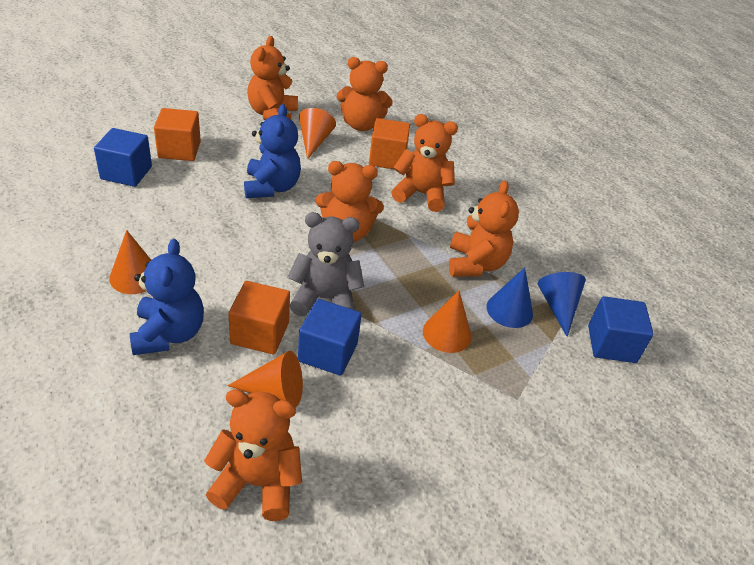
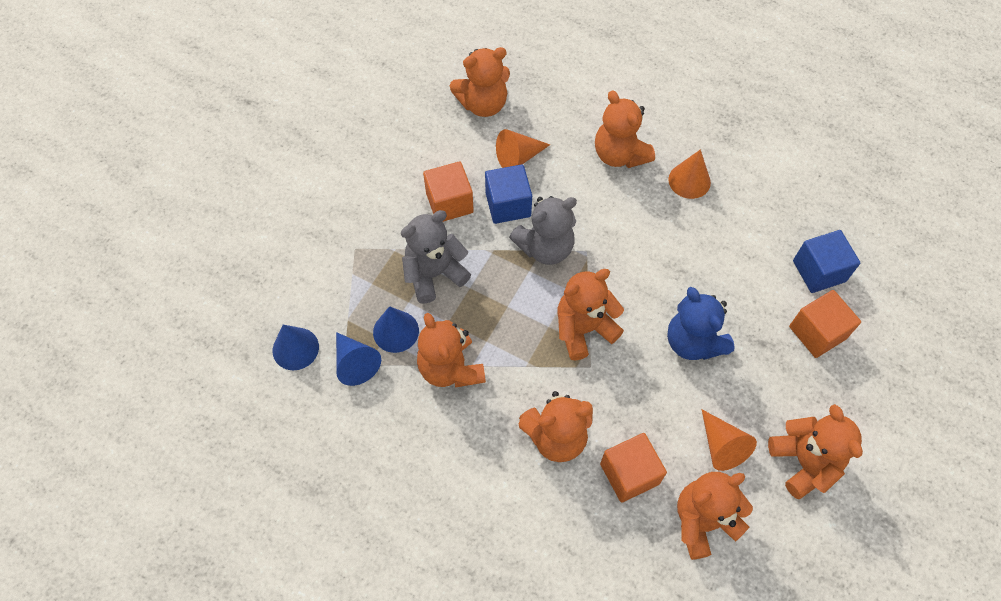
camera: 155 degrees right, 20 degrees up
(169, 334) = (619, 154): blue teddy bear -> orange teddy bear
(260, 333) = (564, 191): orange cube -> orange cube (449, 203)
(447, 333) = (434, 274): orange cone -> grey teddy bear
(611, 344) = (295, 348): blue cube -> blue cone

